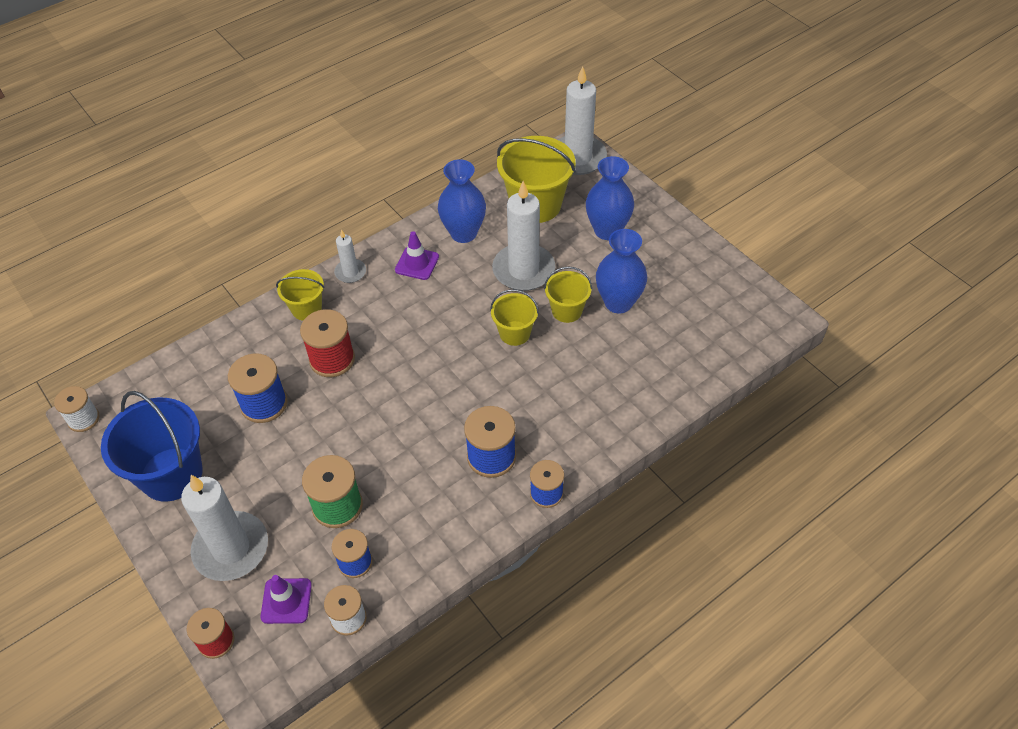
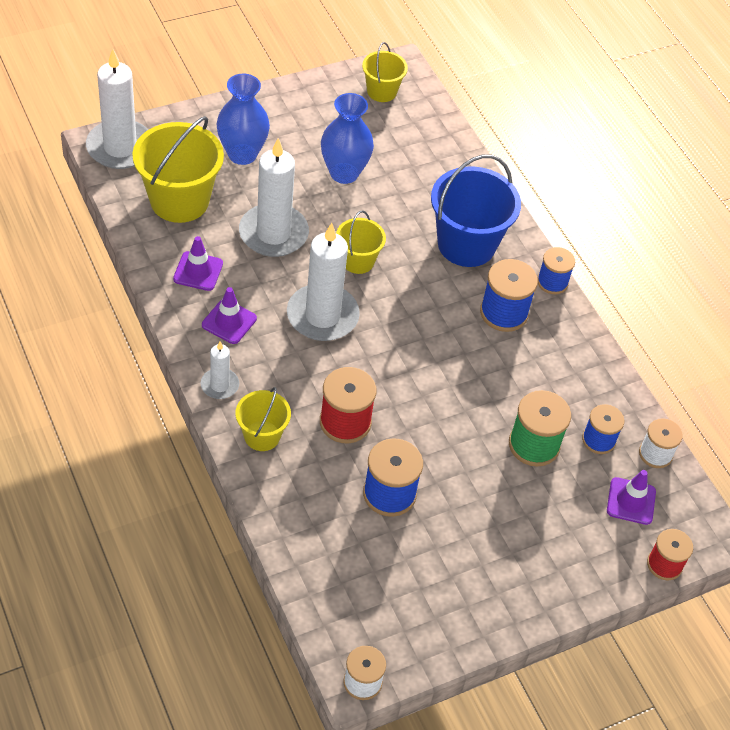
camera: 85 degrees left, 0 degrees up
(171, 474) = (463, 591): blue bucket -> blue bucket (466, 244)
(231, 548) = (566, 542): white candle -> white candle (322, 316)
(463, 233) = (198, 271): blue vase -> purple traffic cone
(567, 310) = (341, 214): yellow bucket -> yellow bucket (381, 91)

